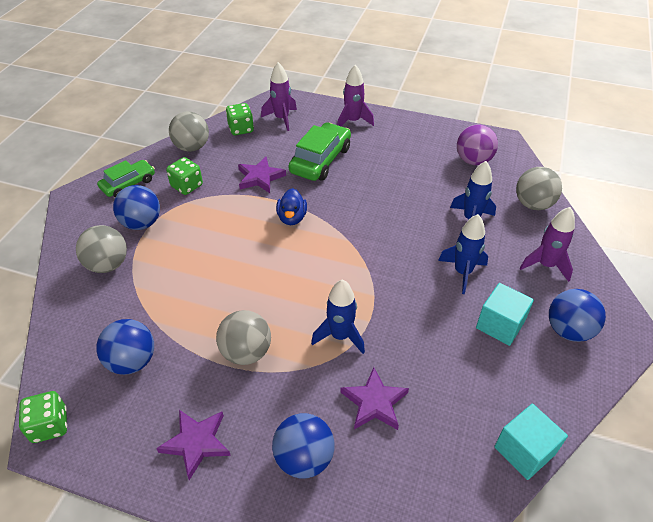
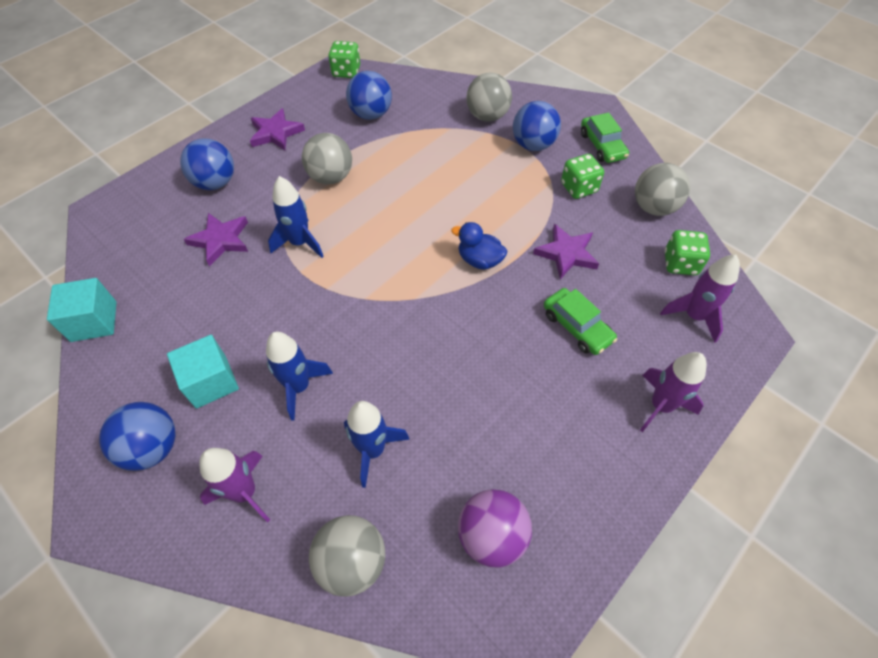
camera: 115 degrees right, 10 degrees up
(320, 160) = (577, 327): green car -> green car, size x0.65

